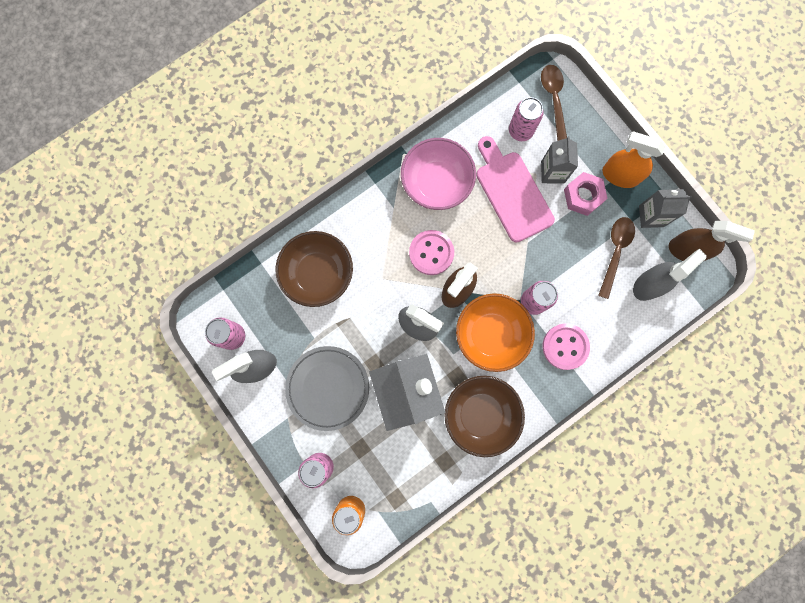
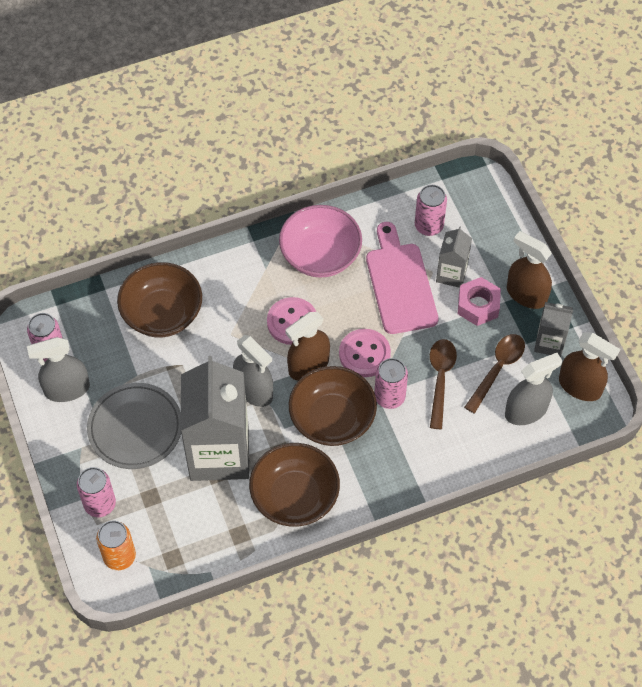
camera: 15 degrees right, 20 degrees down
(491, 335) = (332, 419): orange bowl -> brown bowl
(553, 100) = (474, 204): brown spoon -> brown spoon (440, 379)
(565, 346) = (411, 451): pink button -> pink button (364, 354)
(620, 175) = (526, 294): orange spray bottle -> brown spray bottle

